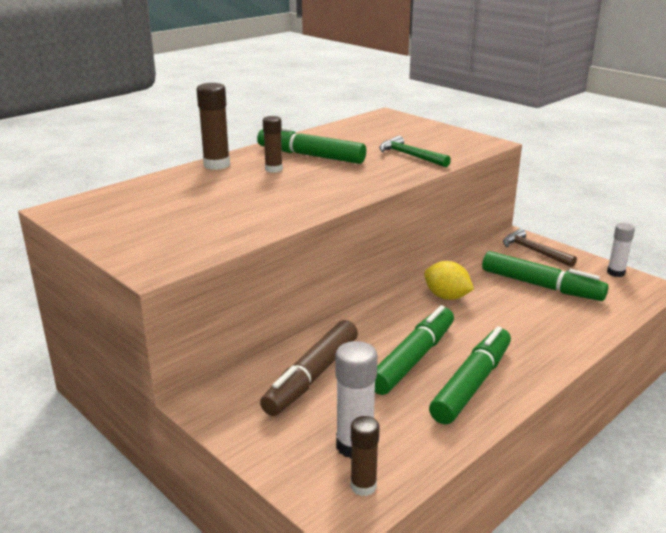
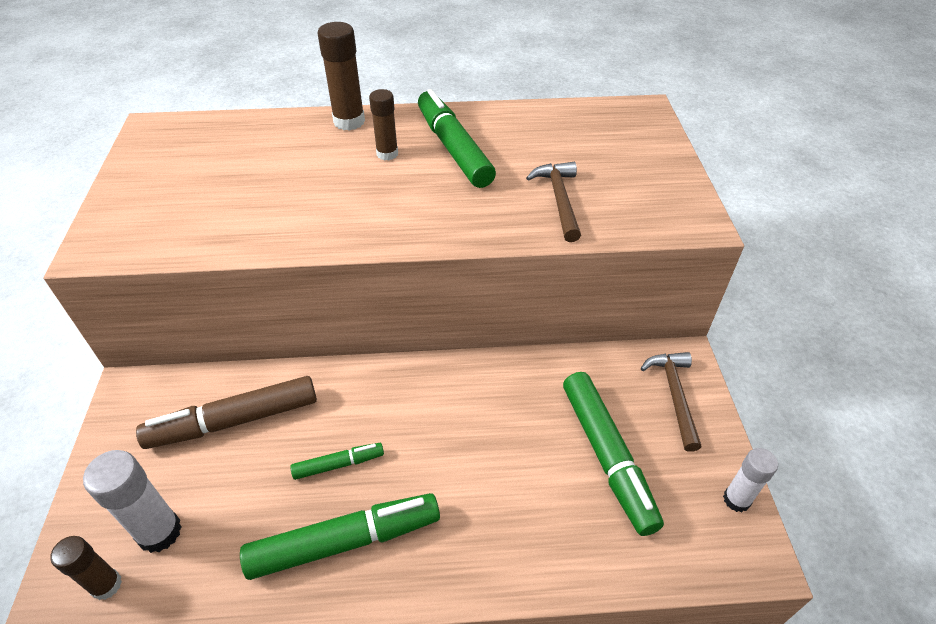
camera: 40 degrees right, 20 degrees up
(410, 156) = (559, 200): green hammer -> brown hammer
(413, 359) = (339, 464): green marker -> green marker, size x0.51
(446, 297) = (480, 402): yellow lemon -> none

